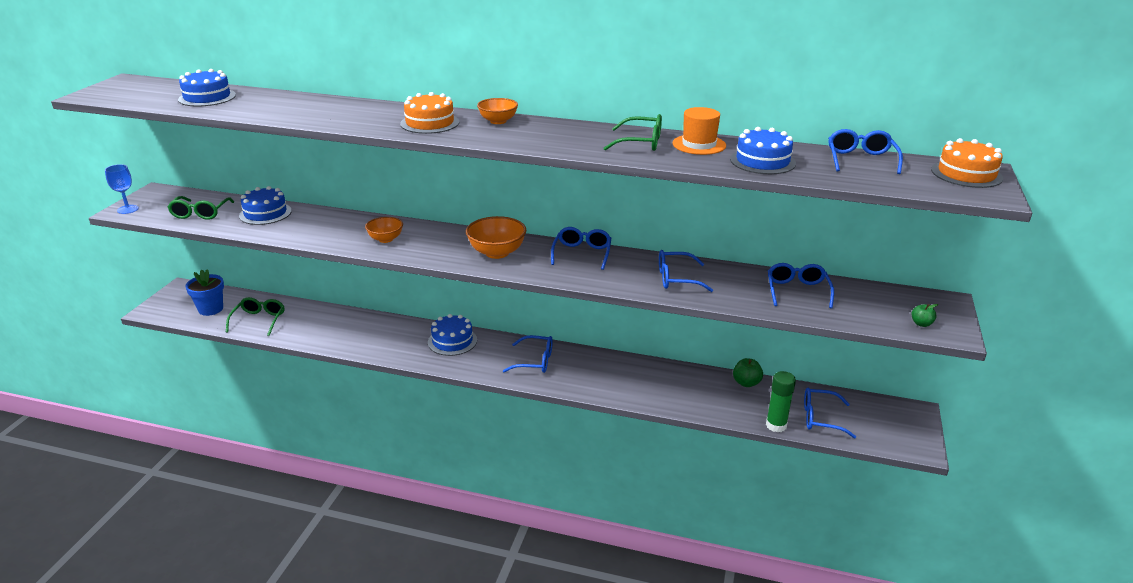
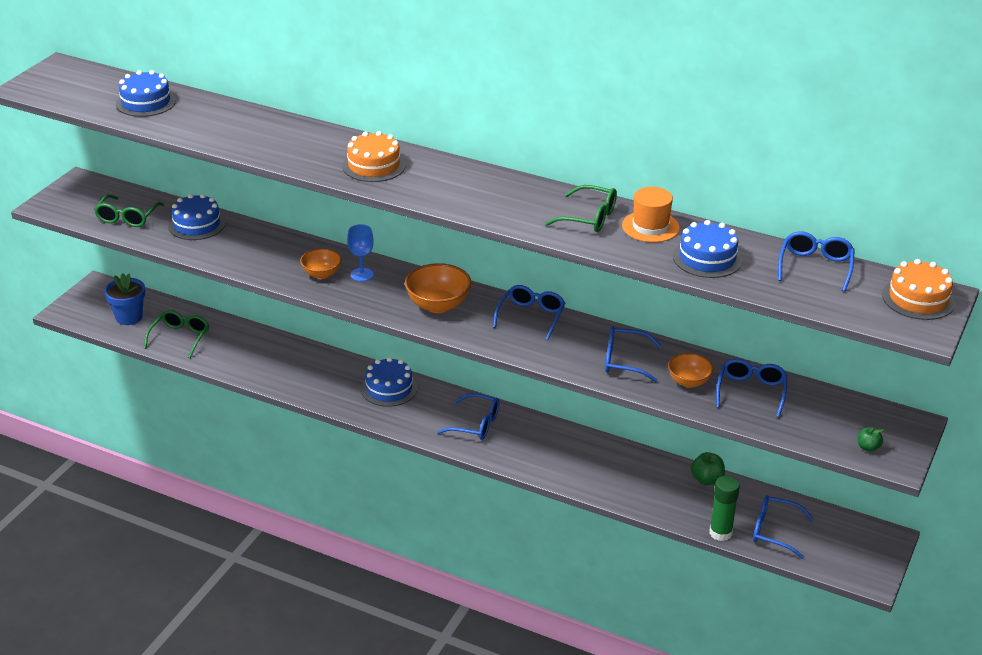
camera: 10 degrees right, 5 degrees up
(128, 209) = (51, 204): blue goblet -> blue goblet (361, 274)
(498, 121) = (447, 170): orange bowl -> orange bowl (688, 382)

